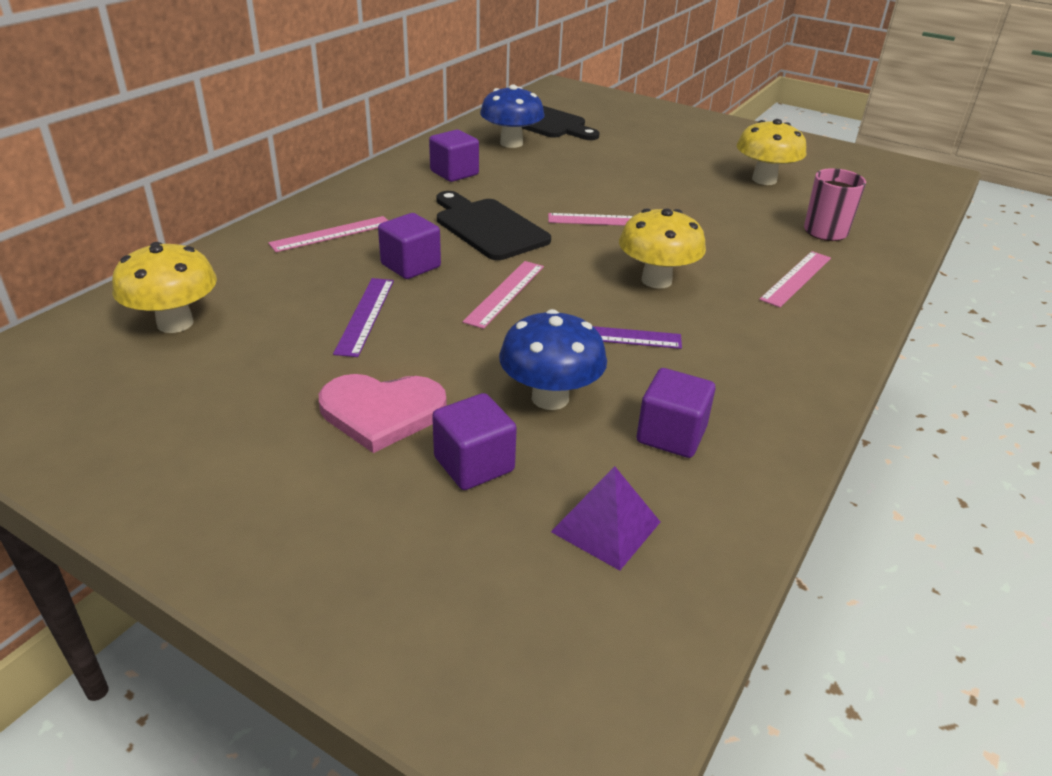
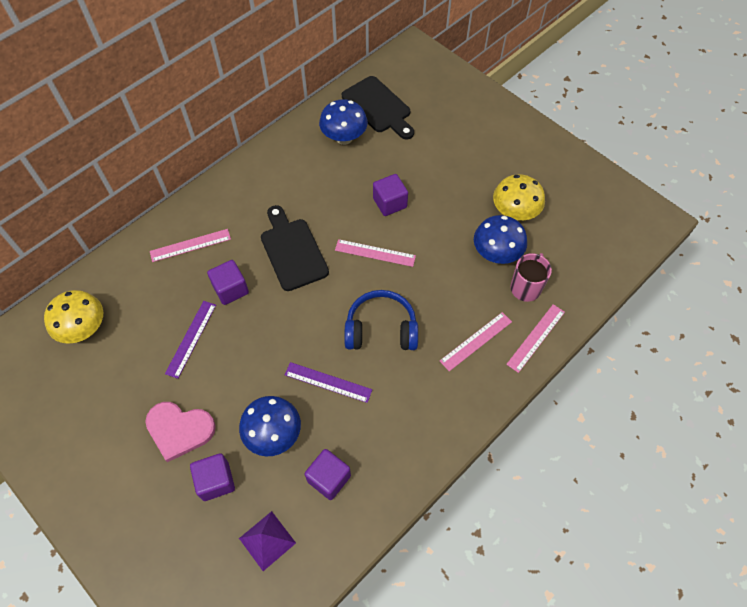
camera: 15 degrees right, 25 degrees up
(454, 173) = (290, 176): purple cube -> purple cube (390, 203)
(505, 293) = (280, 328): pink ruler -> pink ruler (536, 337)
(656, 280) = (381, 329): yellow mushroom -> blue headphones
(766, 209) = (496, 254): none -> blue mushroom

